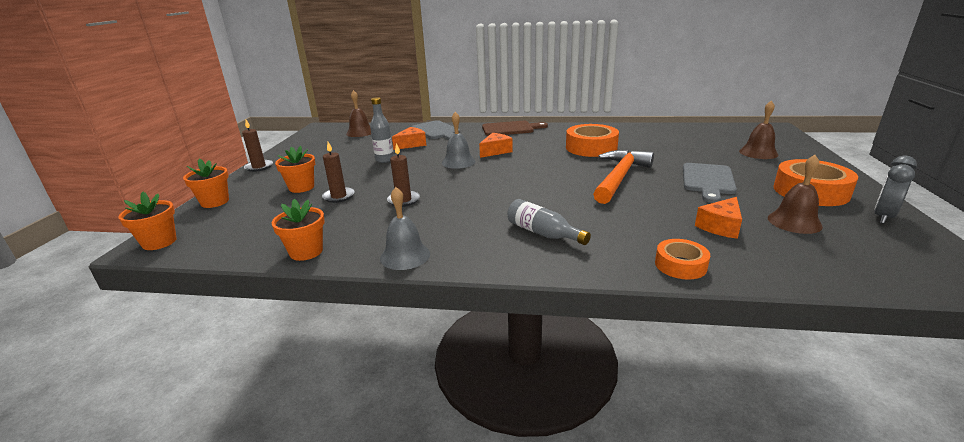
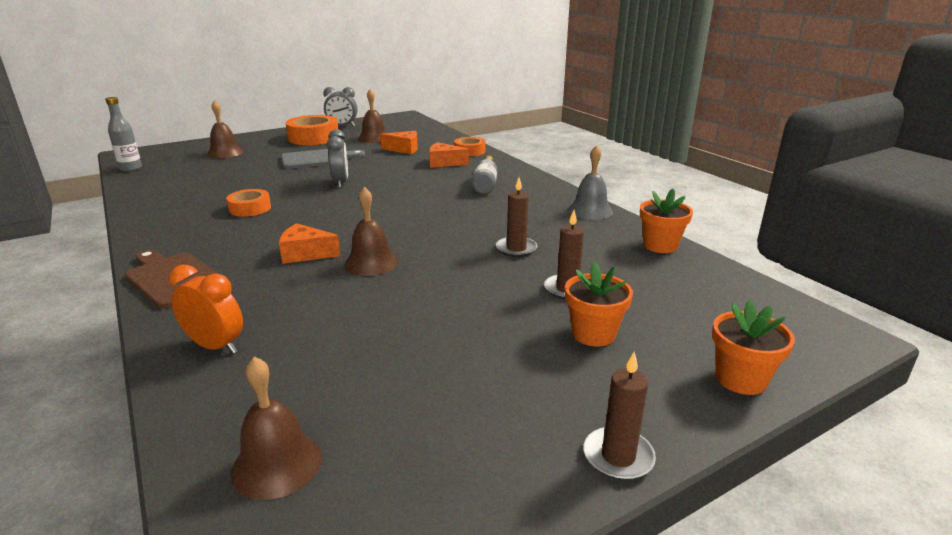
camera: 130 degrees left, 0 degrees up
(159, 242) = (824, 334): orange flower pot -> none
(384, 160) = (421, 322): grey bottle -> grey bottle (131, 168)
(411, 144) = (323, 335): orange cheese -> orange cheese (444, 163)
(437, 131) = (215, 346): grey cutting board -> orange clock
(458, 162) = (371, 263): grey bell -> brown bell
(591, 148) = (250, 208): orange tape -> orange tape, size x0.58
(619, 177) = (340, 183): orange hammer -> grey clock

